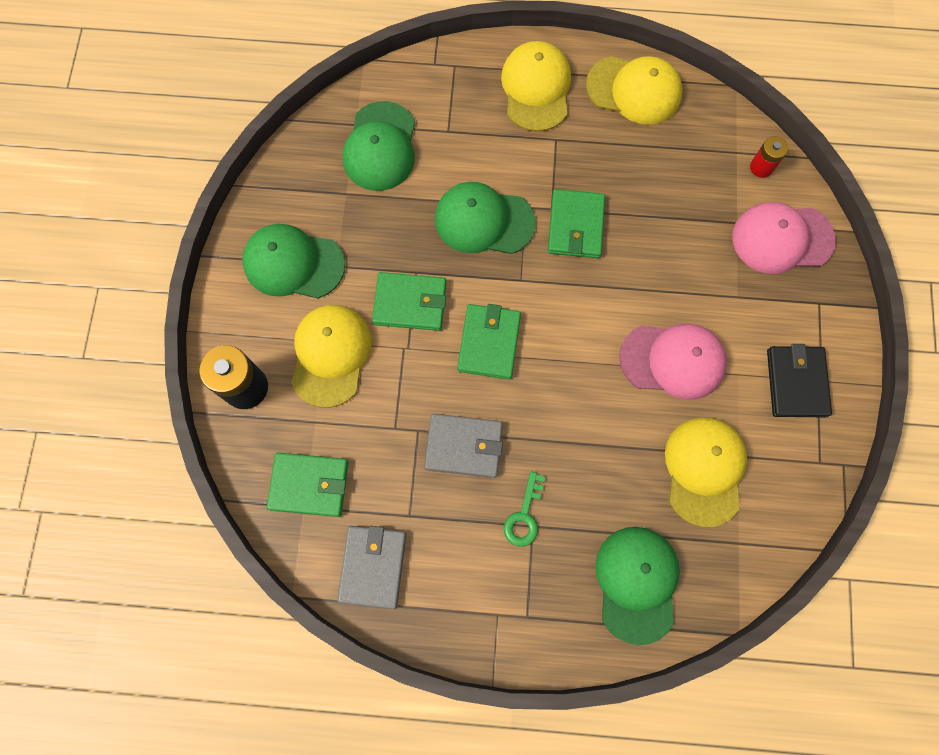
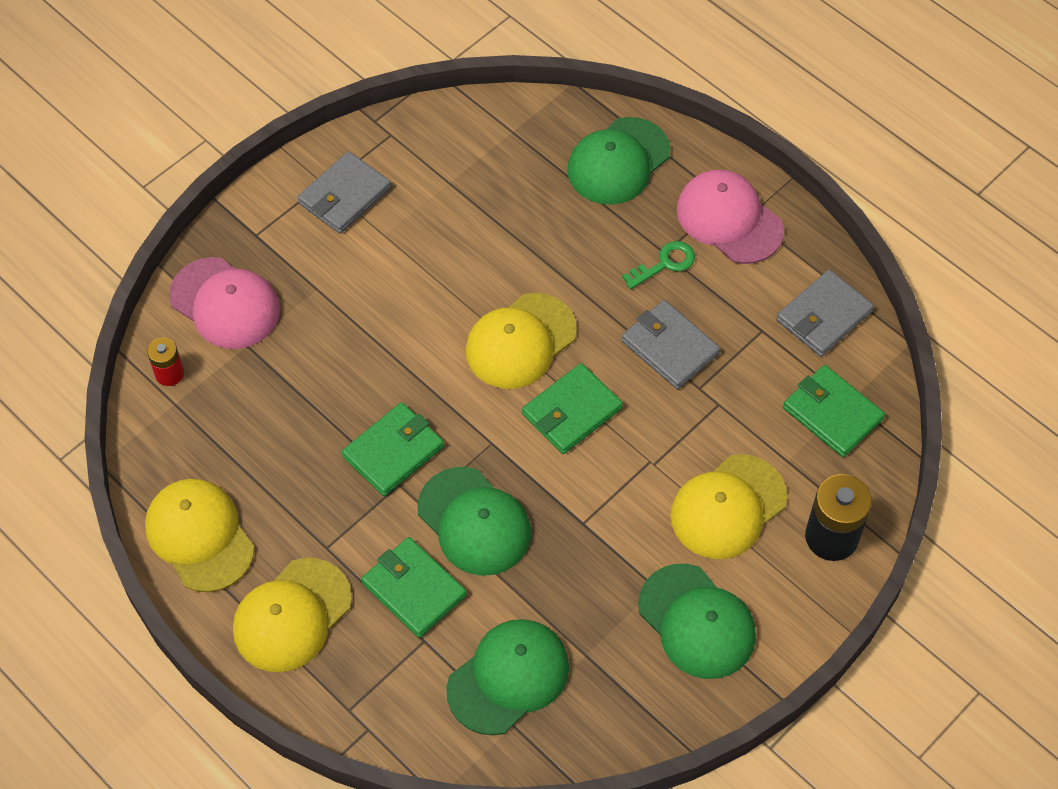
camera: 140 degrees left, 15 degrees down
(410, 303) = (614, 499): green wallet -> green wallet (414, 589)
(673, 360) = (426, 282): pink cap -> pink cap (729, 219)
(704, 470) = (487, 192): yellow cap -> yellow cap (520, 341)
(796, 383) = (344, 196): black wallet -> grey wallet

